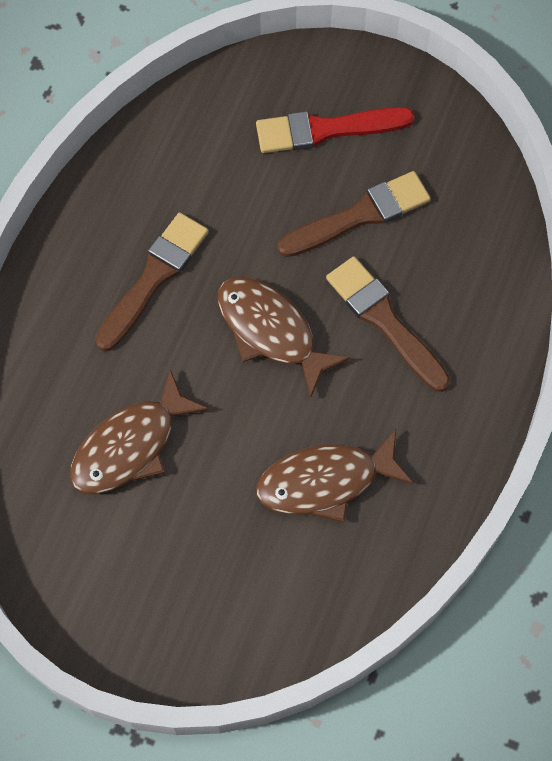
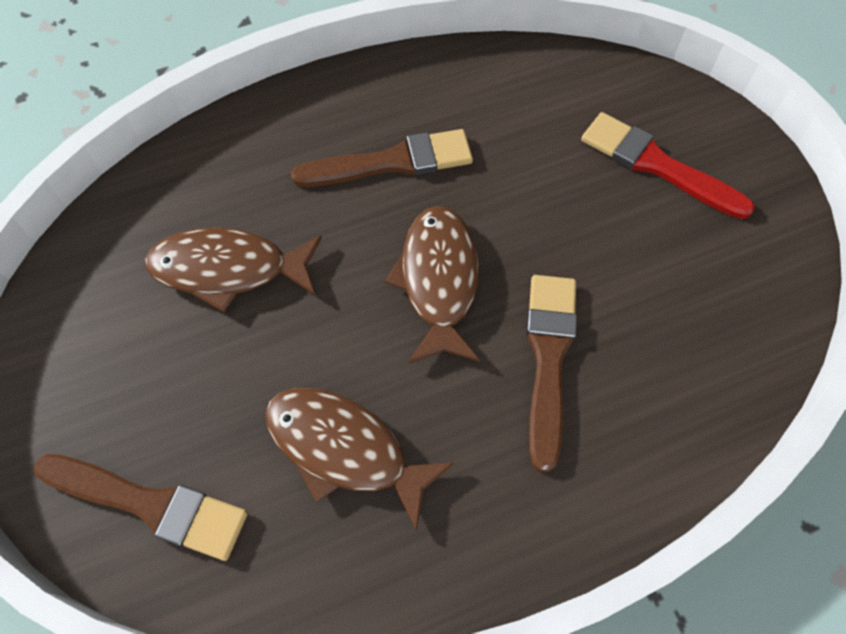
camera: 45 degrees right, 5 degrees down
(360, 215) = (617, 253): brown brush -> brown brush (150, 504)

